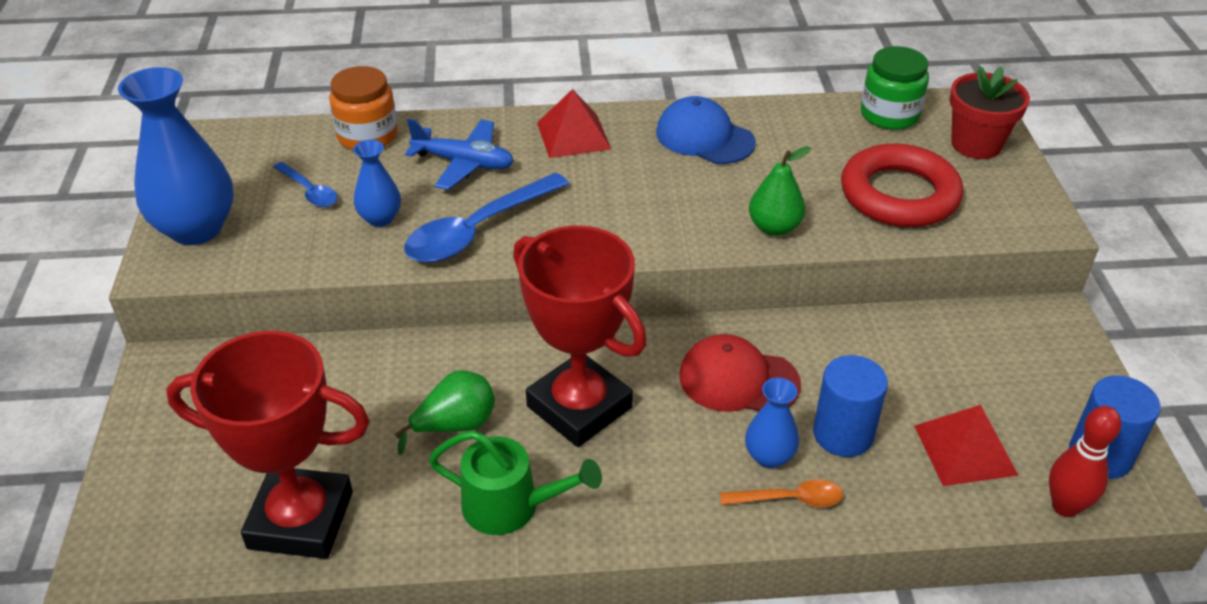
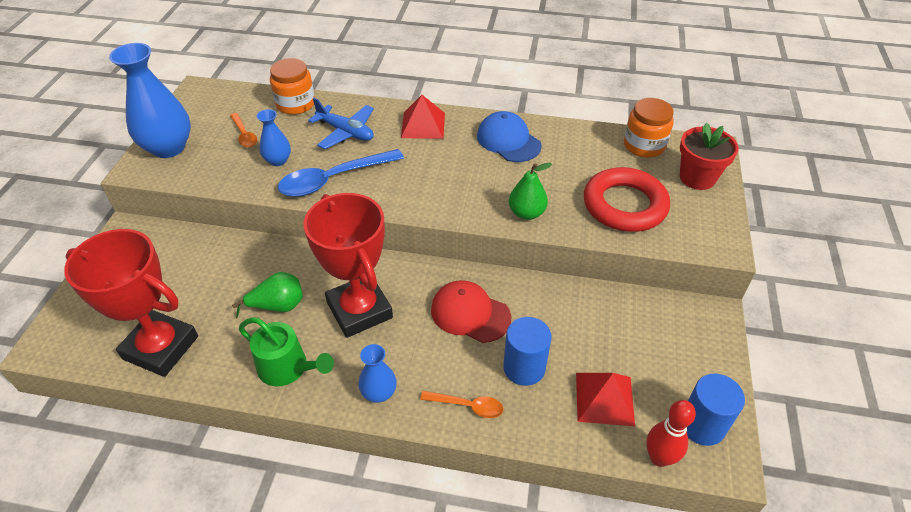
camera: 15 degrees right, 5 degrees up
(309, 191) = (244, 135): blue spoon -> orange spoon
(769, 456) = (467, 372): blue vase -> blue vase (379, 393)
(889, 115) = (644, 145): green jar -> orange jar

